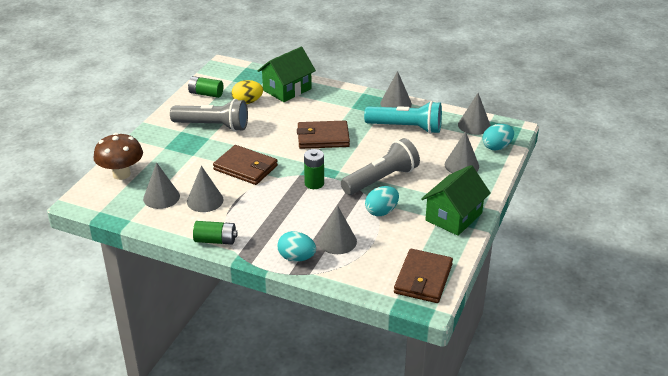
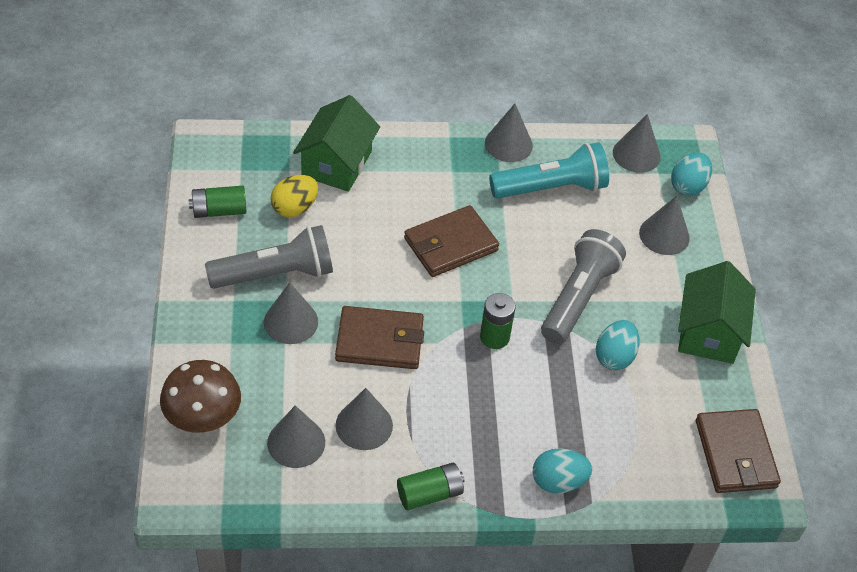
camera: 30 degrees left, 15 degrees up
(337, 241) = (591, 431): grey cone -> grey cone (291, 321)

